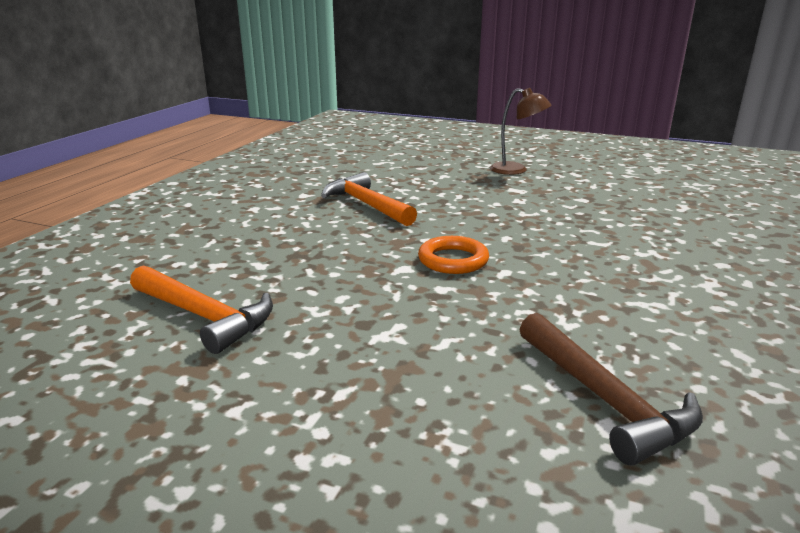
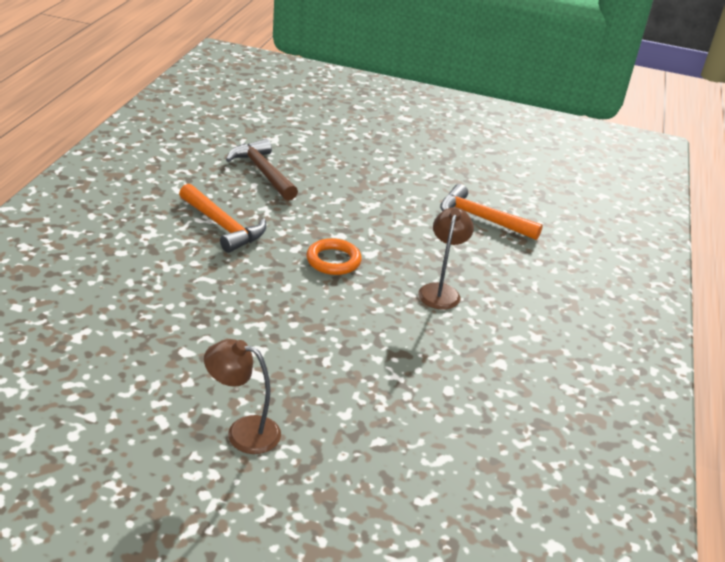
camera: 170 degrees right, 10 degrees up
(330, 236) = (440, 291): none -> brown lamp
(367, 205) = (424, 341): orange hammer -> orange hammer (222, 226)

